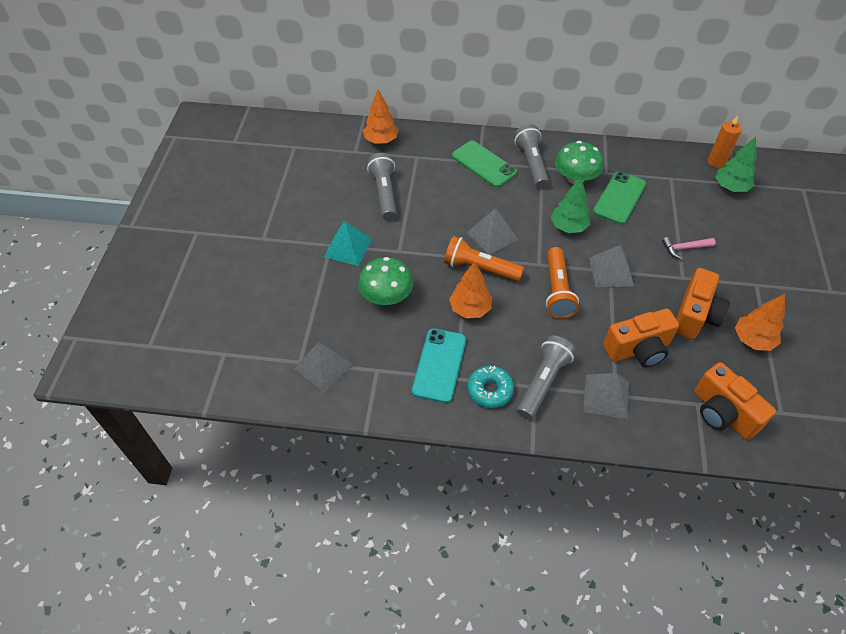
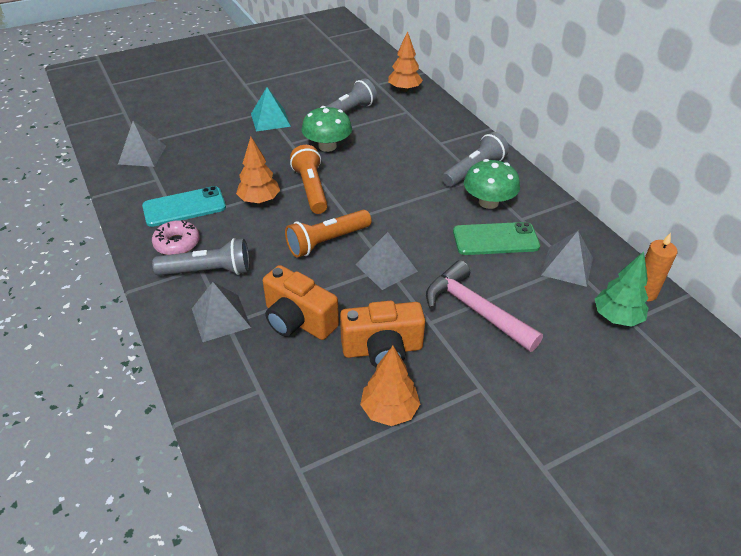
camera: 55 degrees right, 10 degrees down
(386, 296) = (236, 155): green mushroom -> green mushroom (327, 146)
(484, 164) = (440, 146): green phone -> none
(490, 390) = (177, 243): turquoise donut -> pink donut
(492, 235) = (357, 181): grey pyramid -> grey pyramid (567, 266)
(568, 227) = (417, 220): green tree -> none
(684, 248) = (475, 310): pink hammer -> pink hammer, size x1.94
(722, 413) = (260, 415): orange camera -> none

